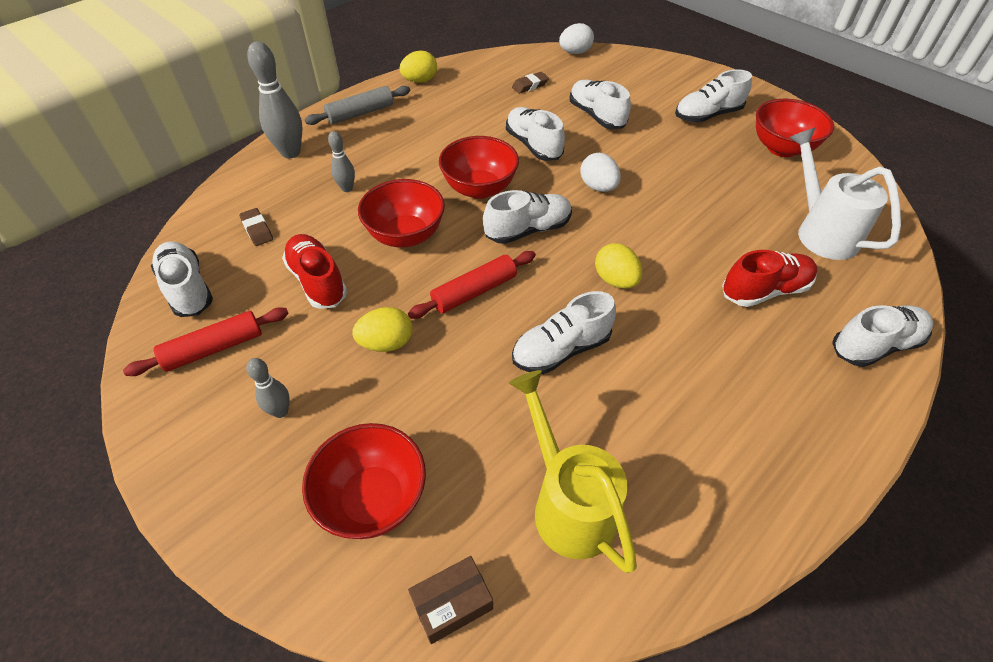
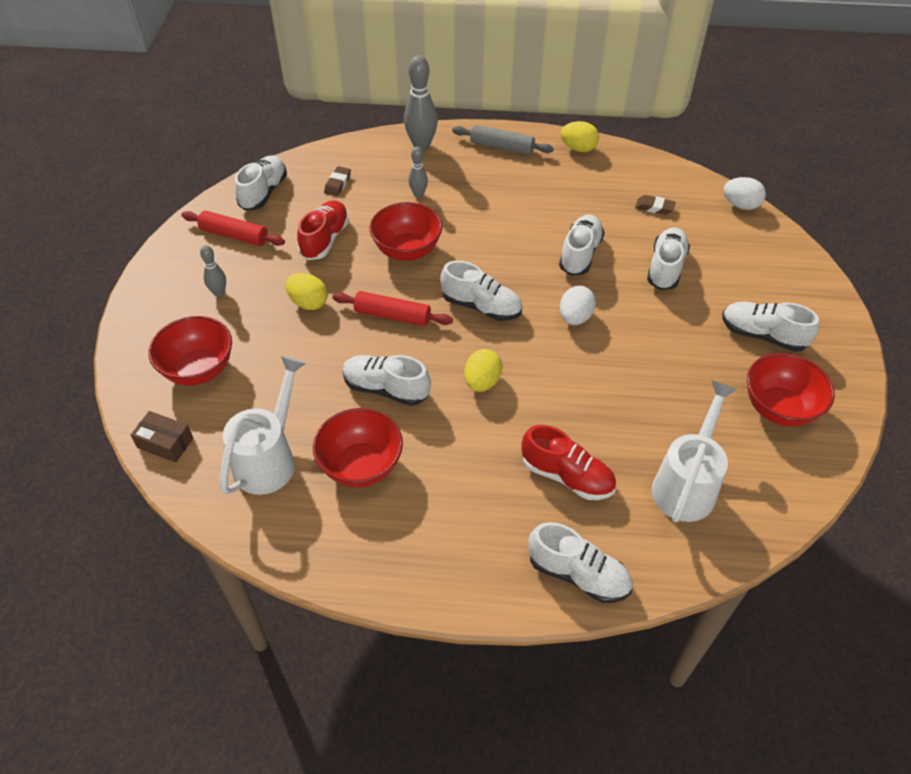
camera: 50 degrees right, 0 degrees up
(479, 188) = (495, 256): red bowl -> red bowl (361, 466)
(568, 503) = (269, 459): yellow watering can -> white watering can

